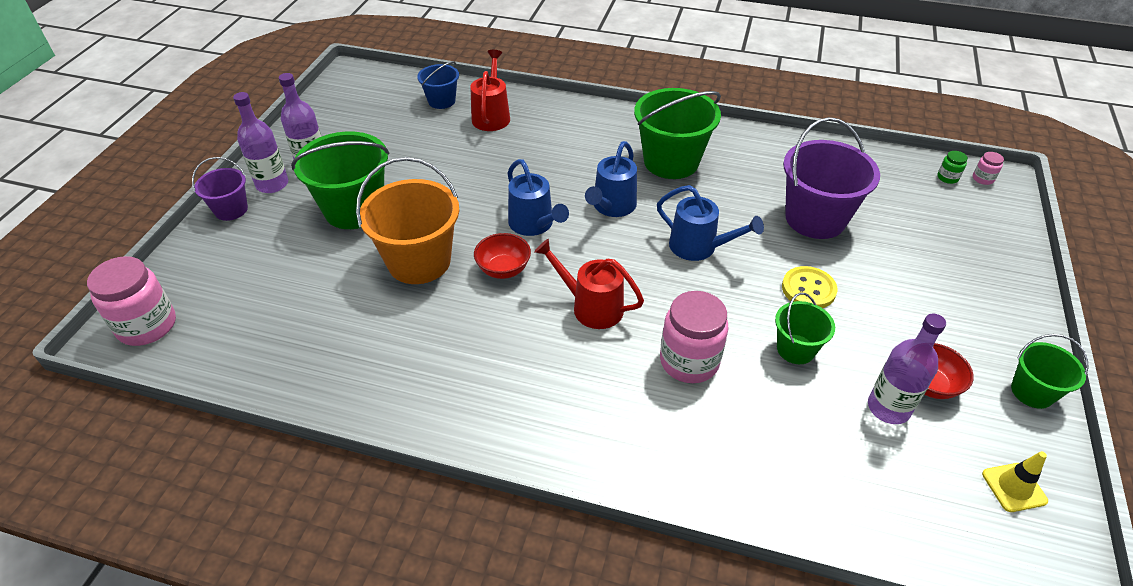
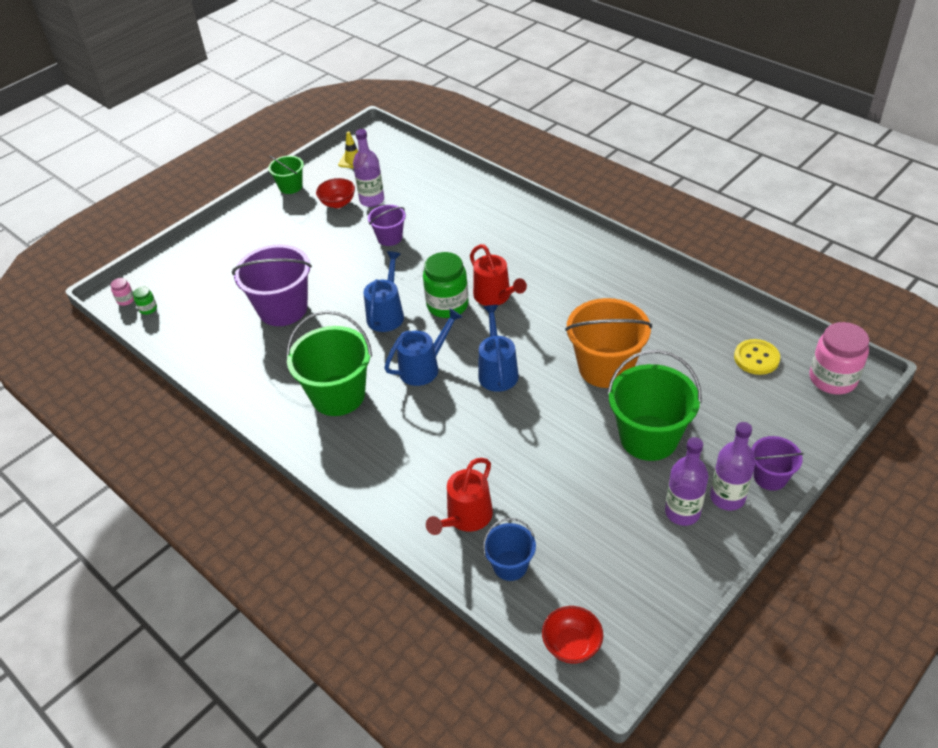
camera: 150 degrees left, 0 degrees up
(503, 269) = (542, 341): red bowl -> red bowl (572, 645)
(640, 278) = (447, 305): none -> green jar
(689, 361) = (458, 249): pink jar -> none
(699, 247) = (387, 314): blue watering can -> blue watering can turned 45 degrees clockwise
(795, 349) = (389, 237): green bucket -> purple bucket
(808, 289) = (344, 265): yellow button -> yellow button (756, 358)

